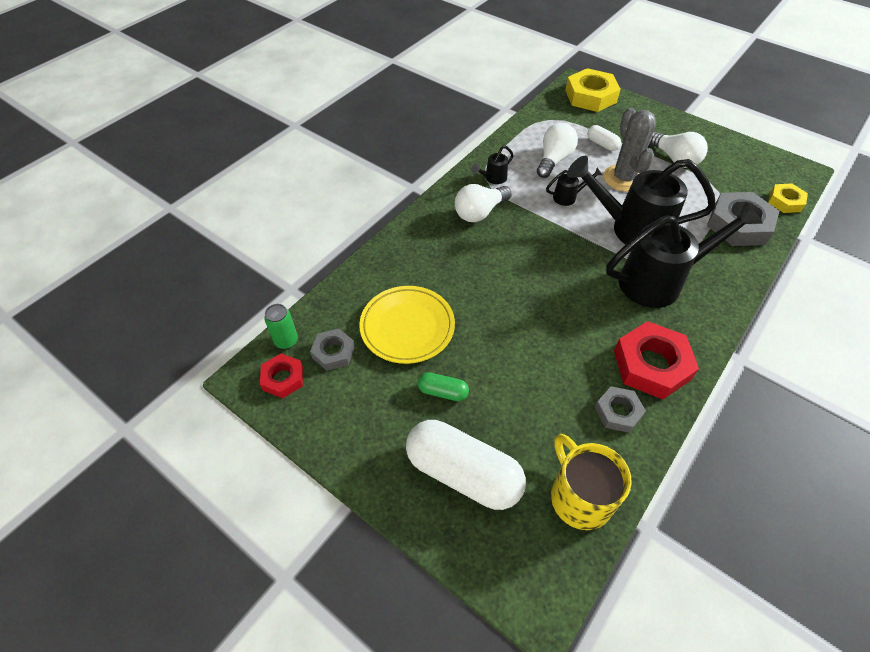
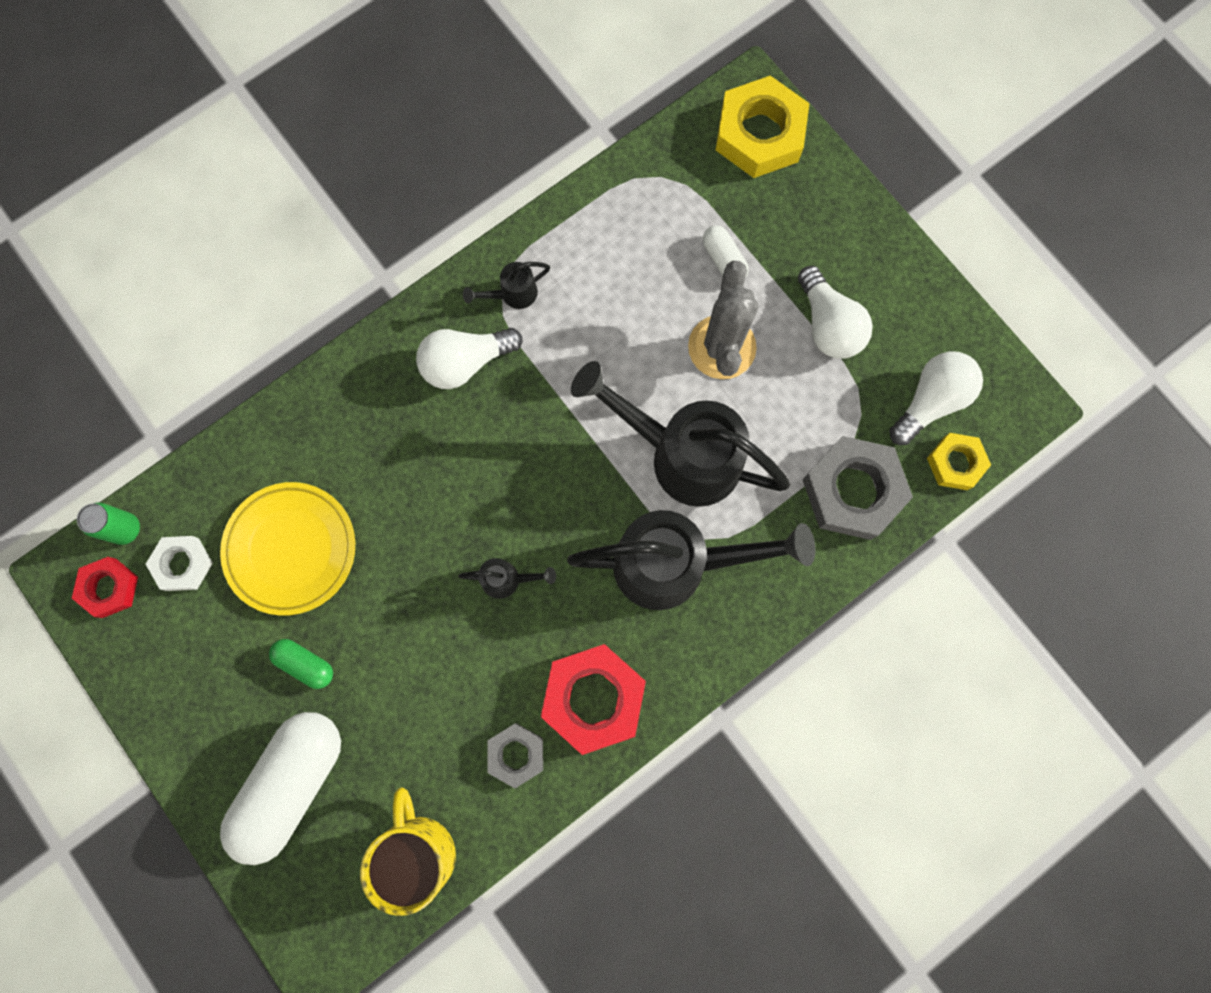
camera: 15 degrees right, 25 degrees up
(333, 352) = (183, 564): grey nut -> white nut
(463, 473) = (292, 783): white capsule -> white capsule turned 75 degrees clockwise
(554, 160) = (627, 276): white light bulb -> white light bulb (930, 401)
(568, 197) = (616, 365): black watering can -> black watering can (508, 579)

